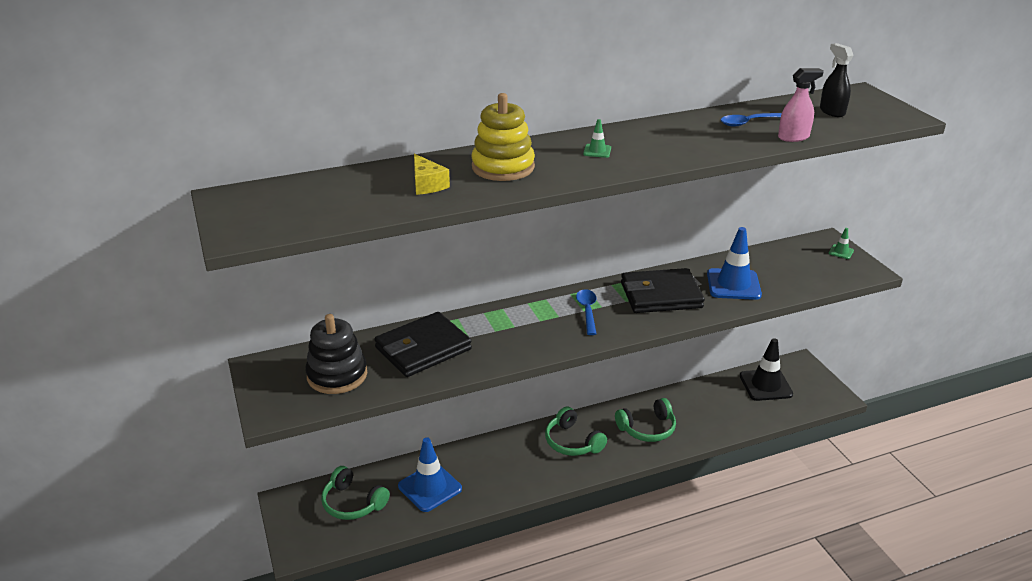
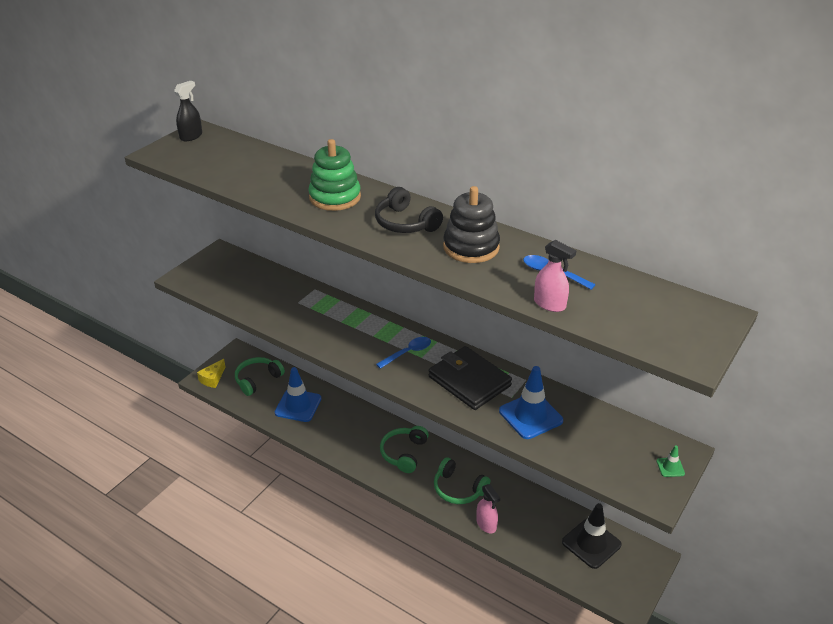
camera: 55 degrees right, 5 degrees up
(337, 375) = (236, 283): black stacking toy -> black stacking toy (471, 247)
(353, 503) = (257, 380): green headphones -> green headphones turned 45 degrees clockwise
(423, 349) = (292, 301): black wallet -> none
(427, 184) = (279, 181): yellow cheese -> yellow cheese (212, 379)
(503, 167) = (335, 197): yellow stacking toy -> green stacking toy
(597, 151) = (405, 223): green traffic cone -> black headphones
(702, 432) = (486, 524): none -> pink spray bottle
(832, 111) = (642, 310): black spray bottle -> black spray bottle (191, 136)

